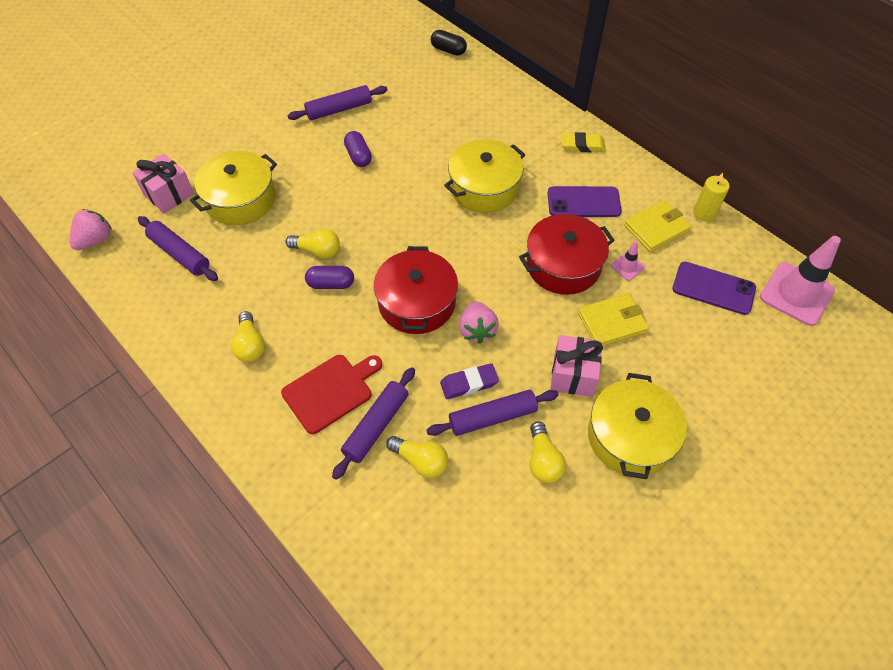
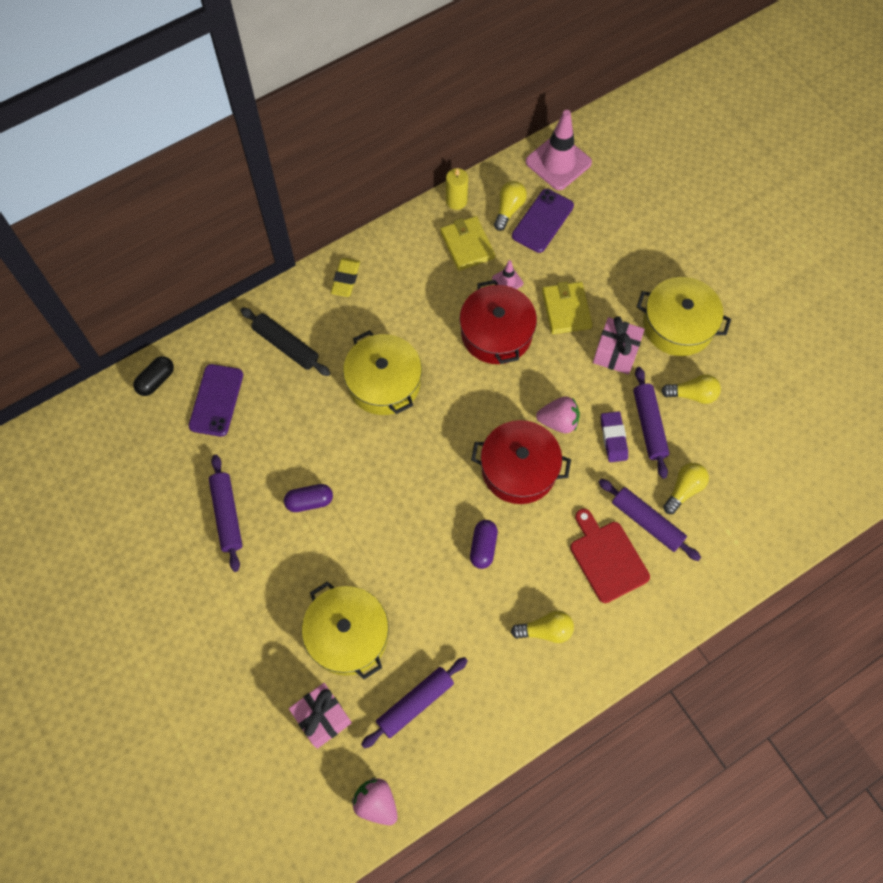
camera: 80 degrees left, 10 degrees up
(317, 251) = (437, 557): yellow light bulb -> yellow light bulb (509, 209)
(502, 118) = (286, 345): none -> black rolling pin
(583, 202) = (422, 297): purple phone -> purple phone (216, 400)

